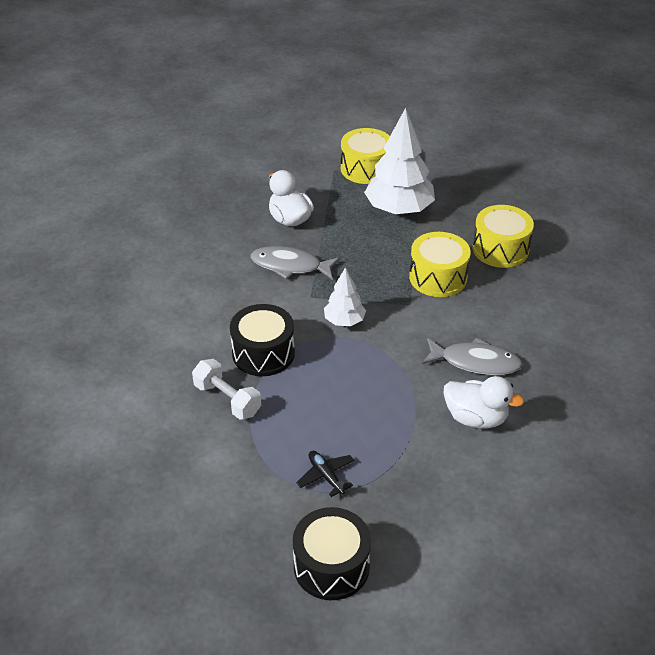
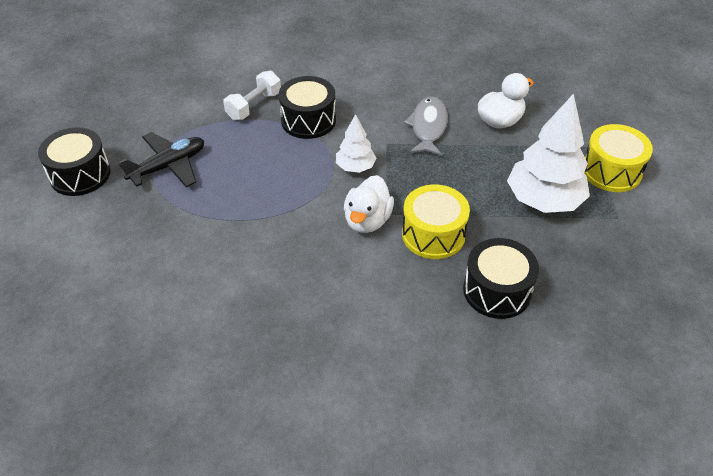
camera: 85 degrees right, 5 degrees up
(326, 476) = (168, 166): black plane -> black plane, size x1.72
(475, 362) = (305, 264): grey fish -> none
(476, 418) = (228, 263): white duck -> white duck (367, 220)
(500, 249) = (497, 290): yellow drum -> black drum

